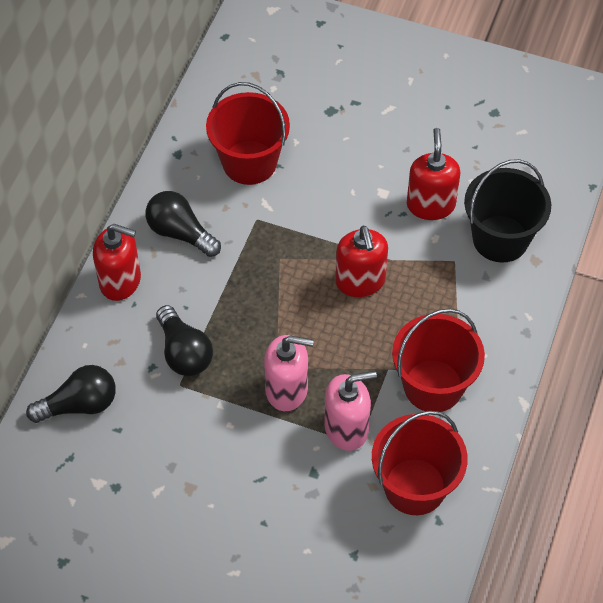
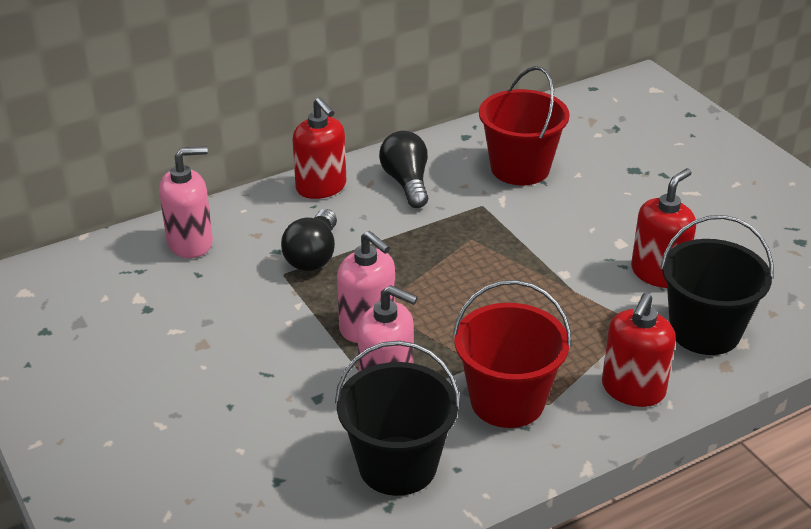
camera: 40 degrees right, 20 degrees down
(79, 405) = (190, 243): black light bulb -> pink soap dispenser
(360, 281) = (526, 290): red soap dispenser -> red soap dispenser (633, 390)
(415, 486) = (397, 466): red bucket -> black bucket

